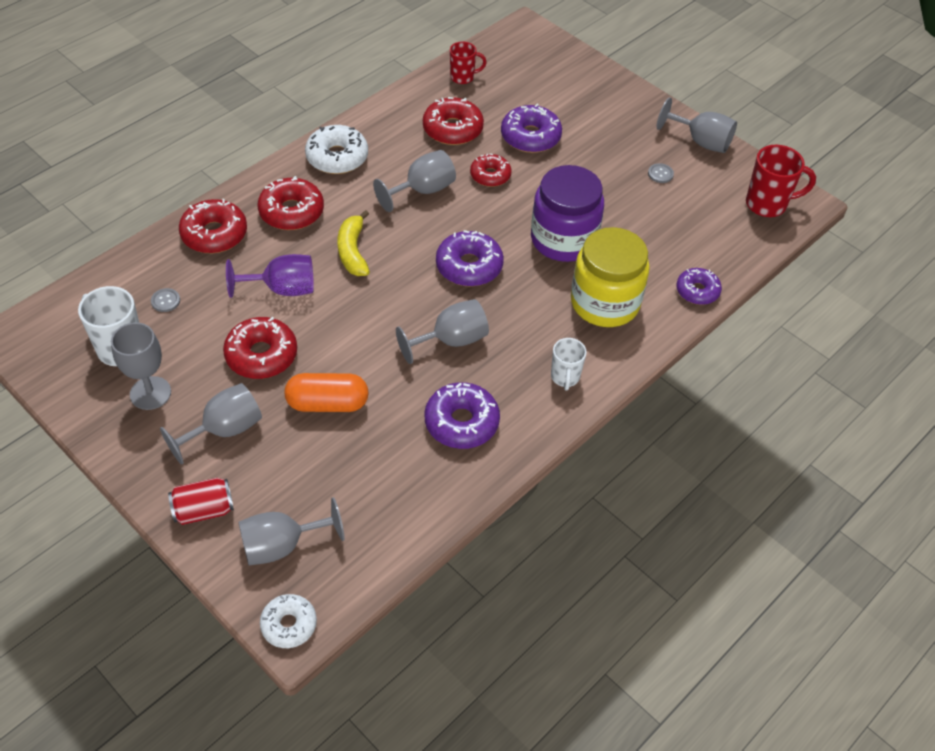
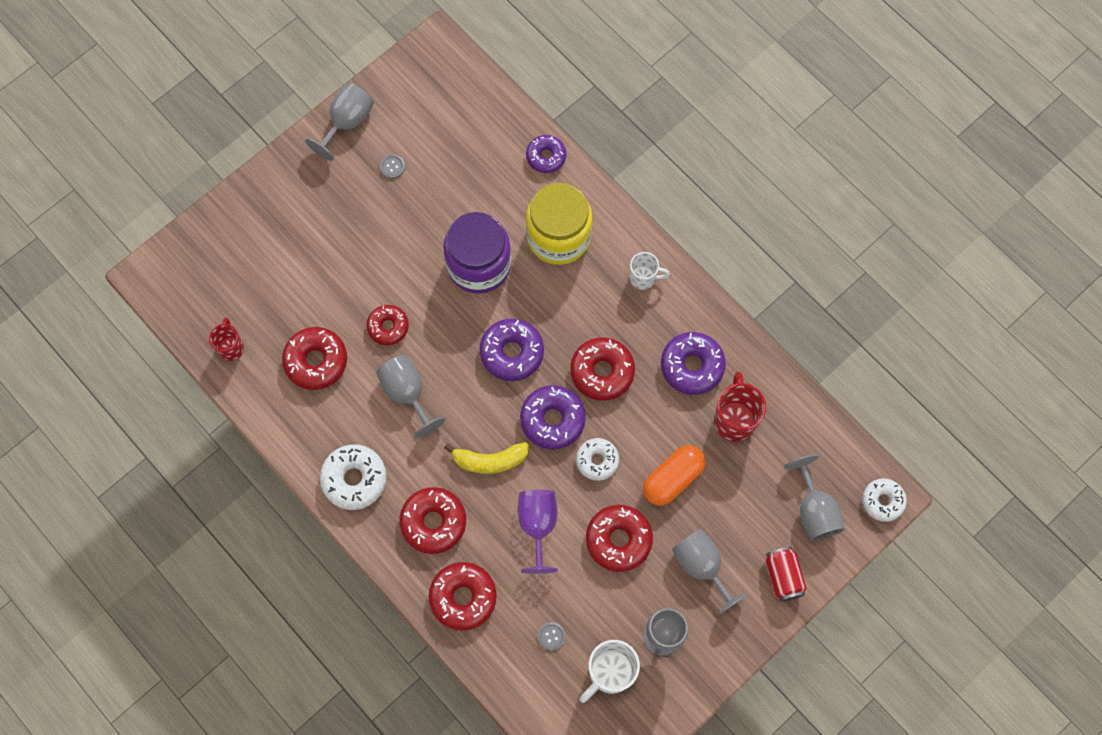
camera: 85 degrees left, 20 degrees up
(327, 403) = (672, 479): orange capsule -> orange capsule turned 45 degrees clockwise
(350, 337) = (597, 460): none -> white donut
(451, 340) = (602, 372): grey goblet -> red donut
(530, 137) = (332, 284): purple donut -> purple donut (552, 420)
(767, 204) = (437, 78): red mug -> red mug (734, 419)

